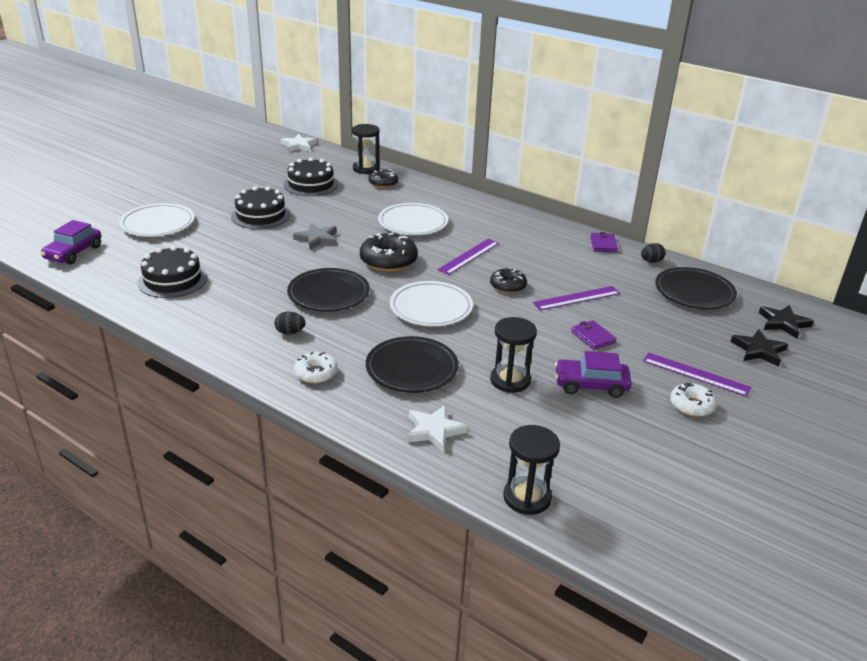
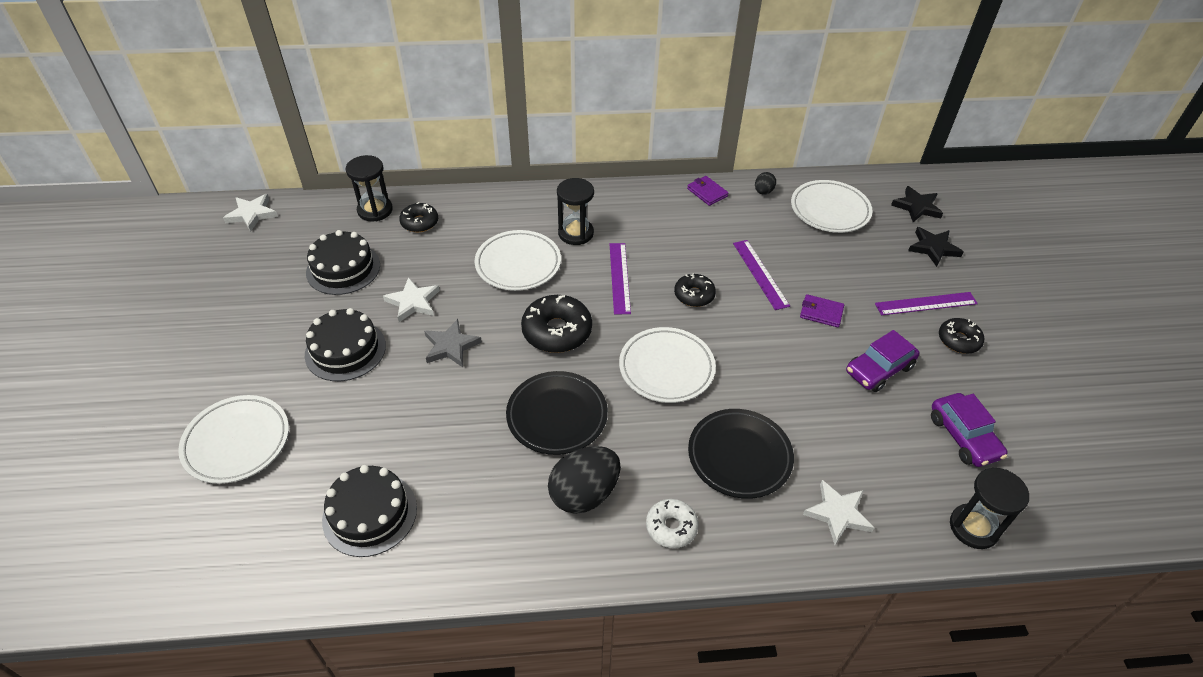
camera: 40 degrees left, 15 degrees up
(73, 253) = (185, 561): purple car -> purple car (963, 437)
(290, 332) = (584, 494): black egg -> black egg, size x2.04
(326, 213) = (413, 302): none -> white star
(510, 380) = (823, 409): black hourglass -> black hourglass (575, 233)
(577, 298) = (760, 274): purple ruler -> purple ruler turned 45 degrees counterclockwise
(691, 406) = (958, 340): white donut -> black donut
(694, 292) = (830, 210): black plate -> white plate

